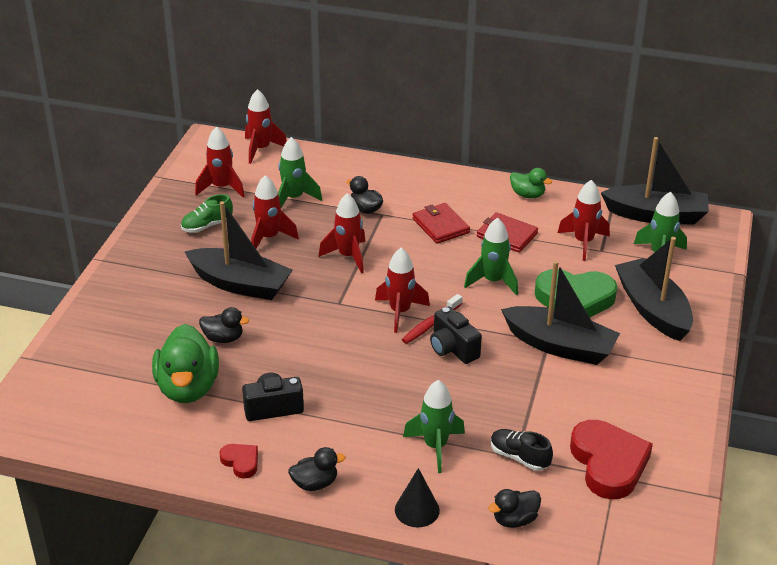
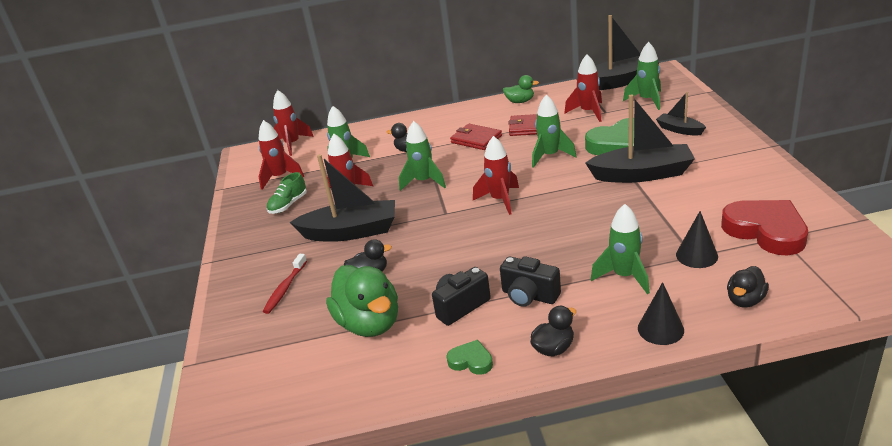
camera: 20 degrees left, 5 degrees down
(241, 462) = (471, 361): red heart -> green heart
(348, 256) = (424, 182): red rocket -> green rocket
(430, 324) = (532, 198): red toothbrush -> red toothbrush (285, 288)
(453, 349) = (565, 207): black camera -> black camera (529, 296)
(519, 457) = (696, 255): black shoe -> black cone
(652, 309) = (679, 130): black boat -> black boat, size x0.53

